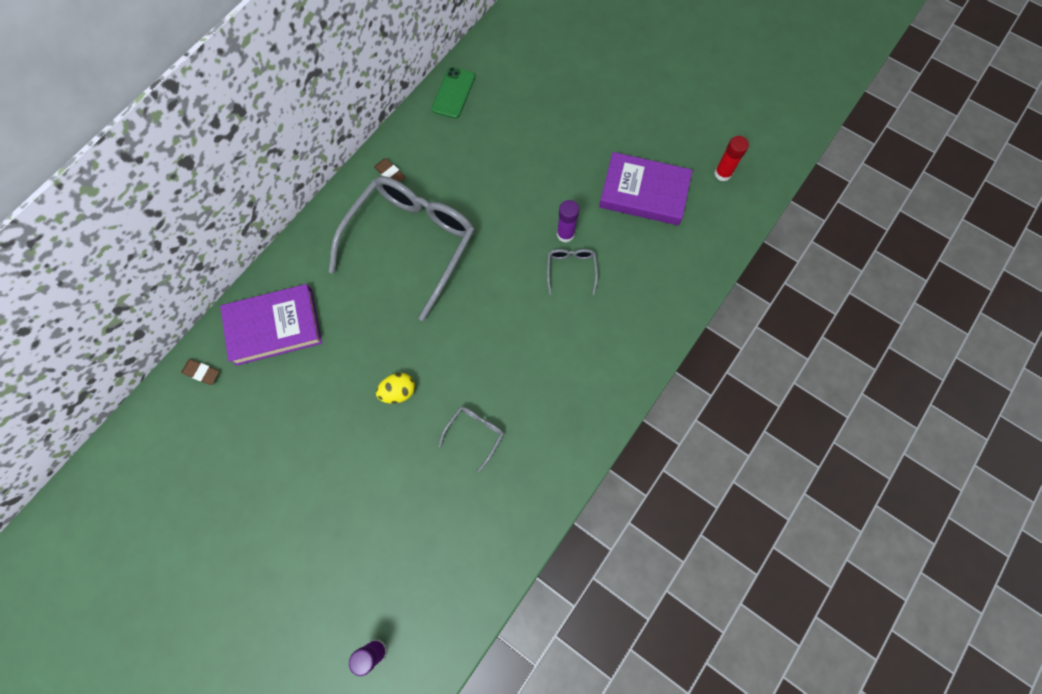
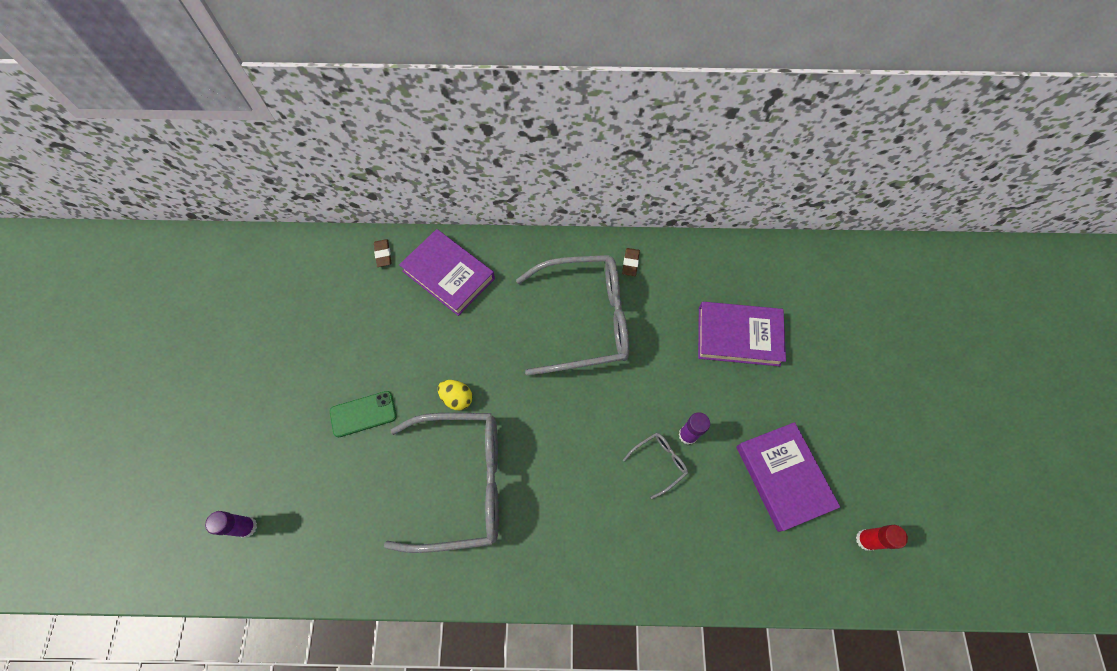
camera: 55 degrees right, 5 degrees down
(453, 93) = (739, 258): green phone -> green phone (363, 414)
(475, 434) = (461, 482): grey glasses -> grey glasses, size x2.46
(516, 141) = (738, 336): none -> purple book

